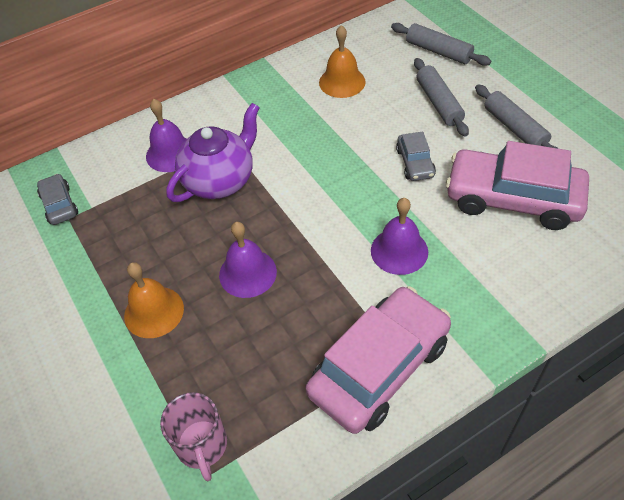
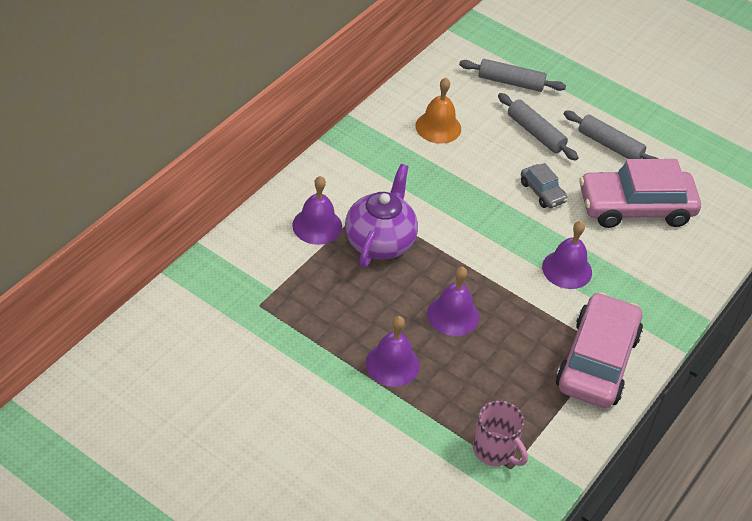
camera: 30 degrees left, 5 degrees down
(59, 205) = (241, 295): grey car -> none
(154, 312) = (392, 364): orange bell -> purple bell

